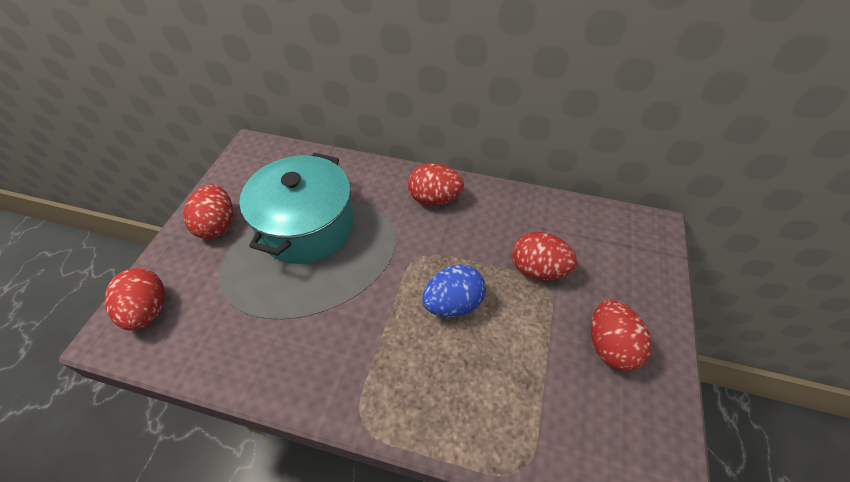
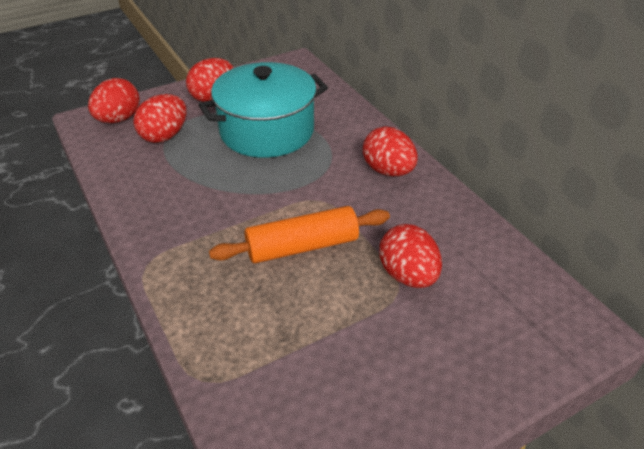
camera: 45 degrees right, 10 degrees down
(453, 303) = (302, 246): blue egg -> orange rolling pin
(610, 346) = (392, 374): red egg -> red egg (164, 136)

